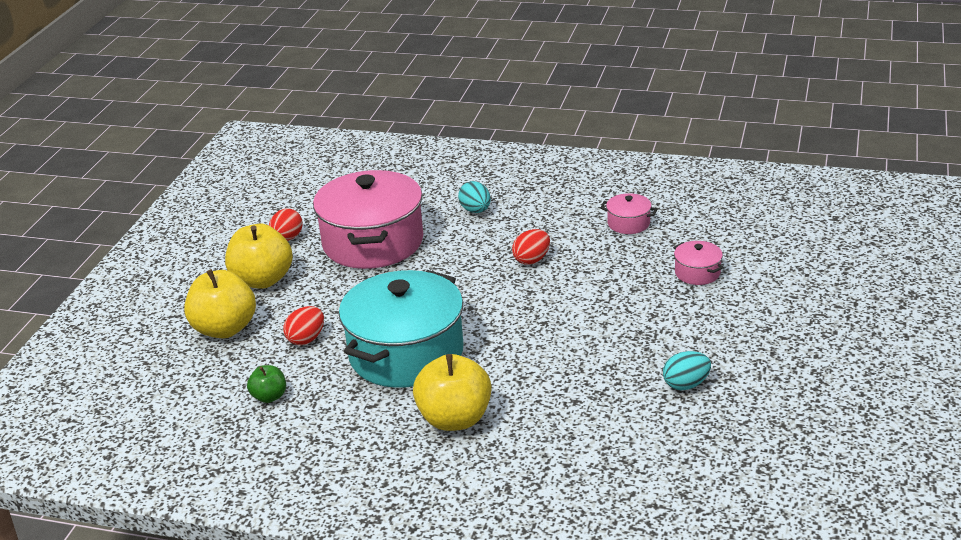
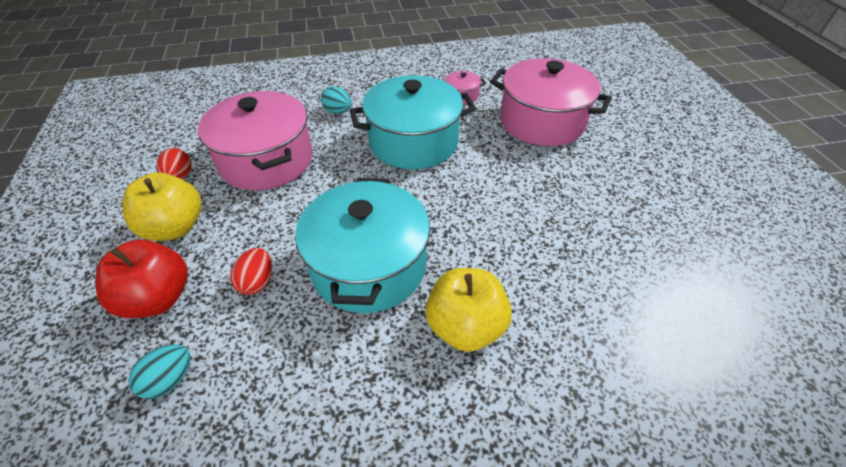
camera: 30 degrees left, 15 degrees up
(225, 329) = (158, 298): yellow apple -> red apple
(269, 397) = (254, 372): green apple -> none
(532, 260) = (413, 142): red egg -> turquoise pot
(686, 385) = (620, 219): turquoise egg -> turquoise egg (170, 380)
(697, 273) = (541, 122): pink pot -> pink pot, size x2.39

